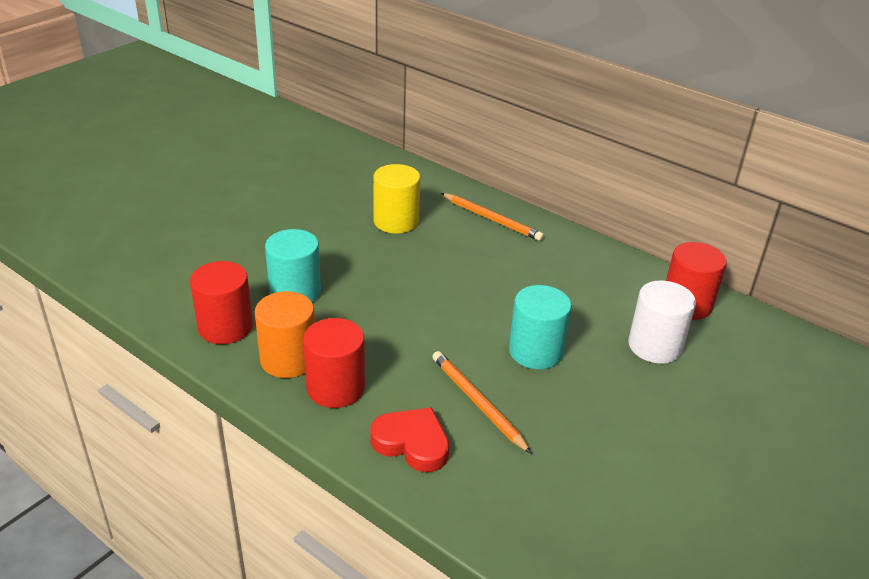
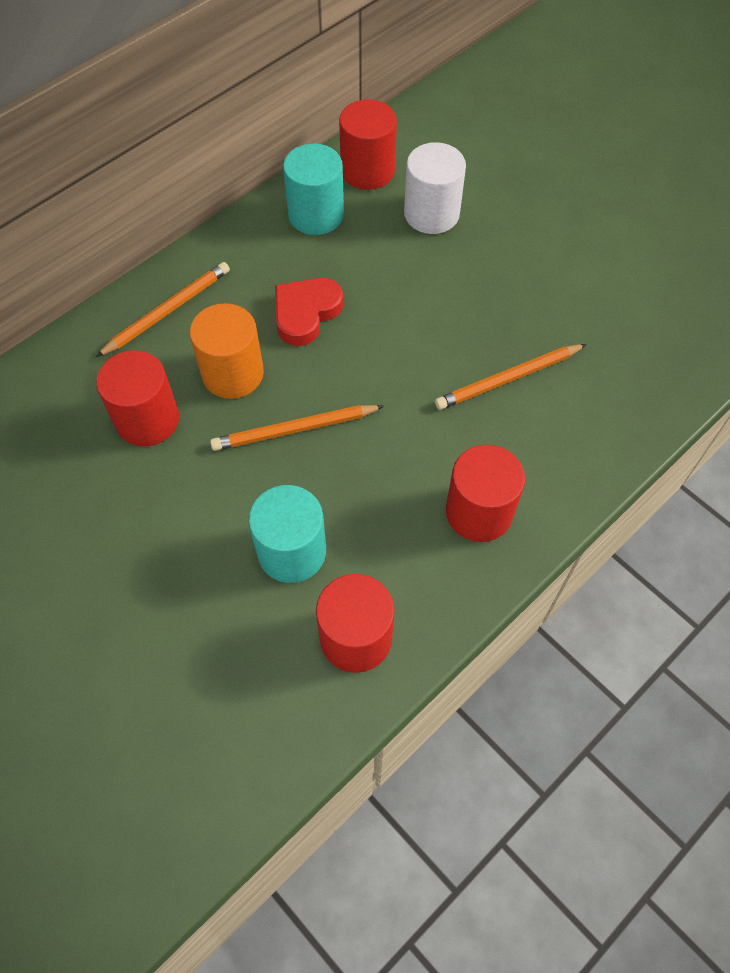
camera: 80 degrees left, 25 degrees up
(288, 359) = (426, 561): orange cylinder -> orange cylinder (233, 373)
(396, 221) = (147, 420): yellow cylinder -> red cylinder
(399, 285) = (295, 430): none -> orange pencil
(412, 443) = (565, 445): red heart -> red heart (306, 313)
(535, 351) = (431, 314): turquoise cylinder -> turquoise cylinder (316, 215)

